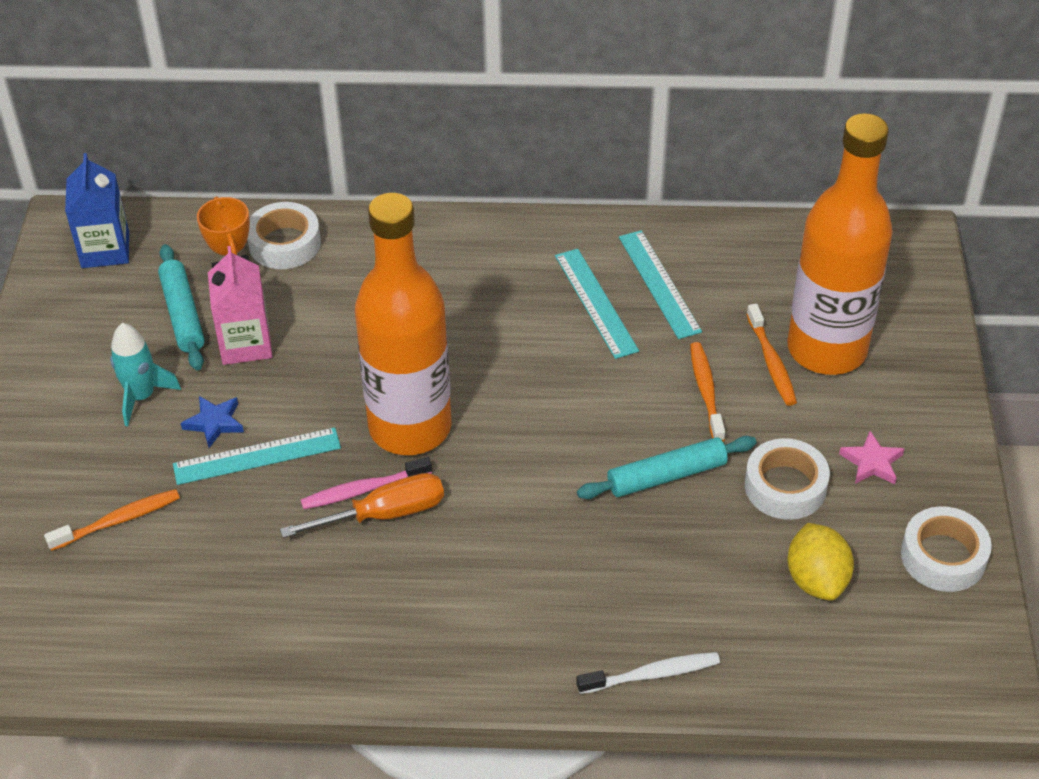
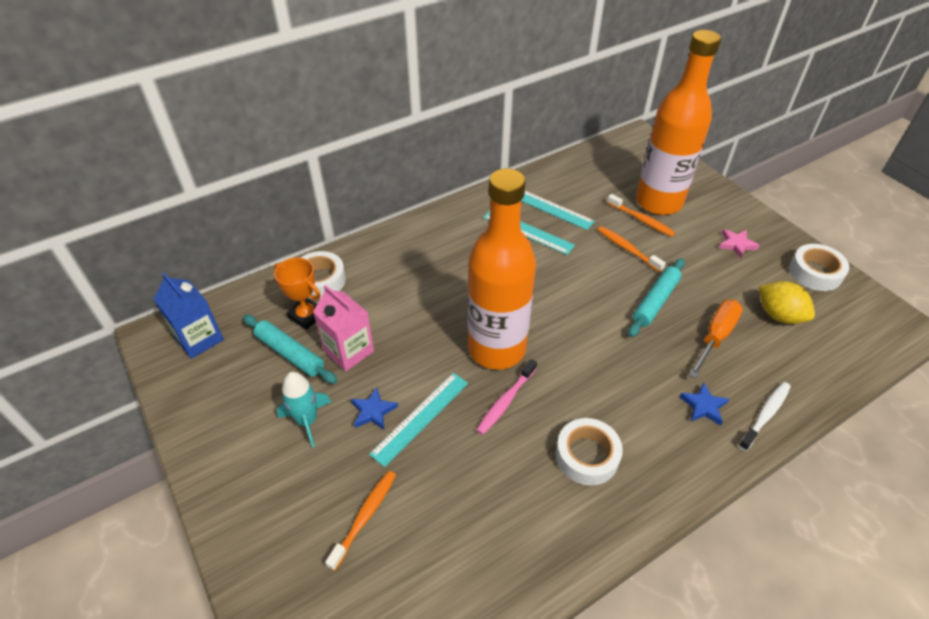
camera: 35 degrees left, 0 degrees up
(383, 514) = (532, 409): orange screwdriver -> orange screwdriver (715, 337)
(586, 623) = (703, 406): none -> blue star
(785, 486) = (714, 277): white tape -> white tape (587, 456)

